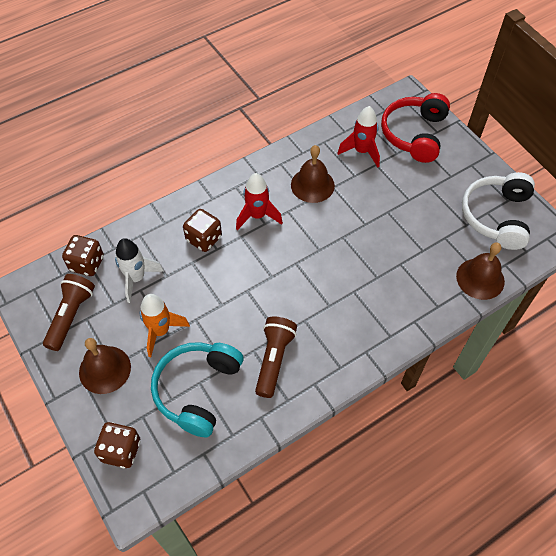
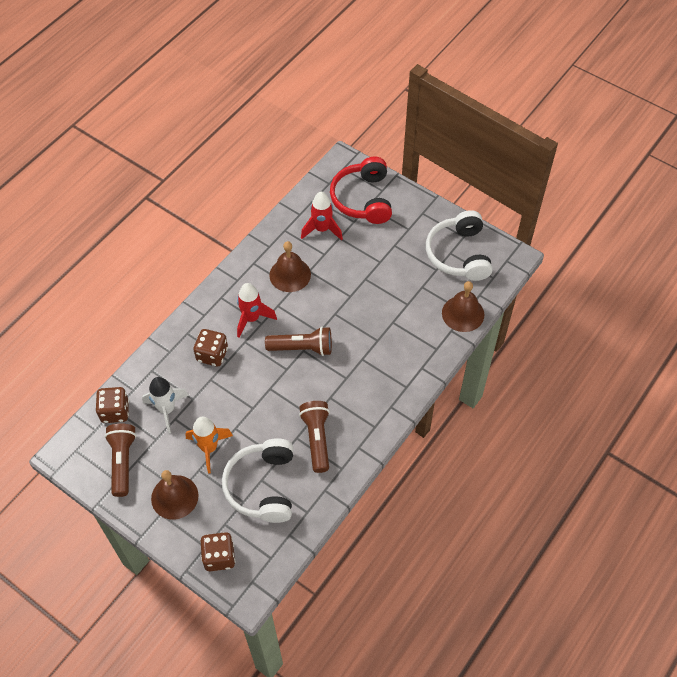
camera: 20 degrees left, 0 degrees up
(198, 390) = (263, 486): turquoise headphones -> white headphones
(296, 260) = (302, 348): none -> brown flashlight

